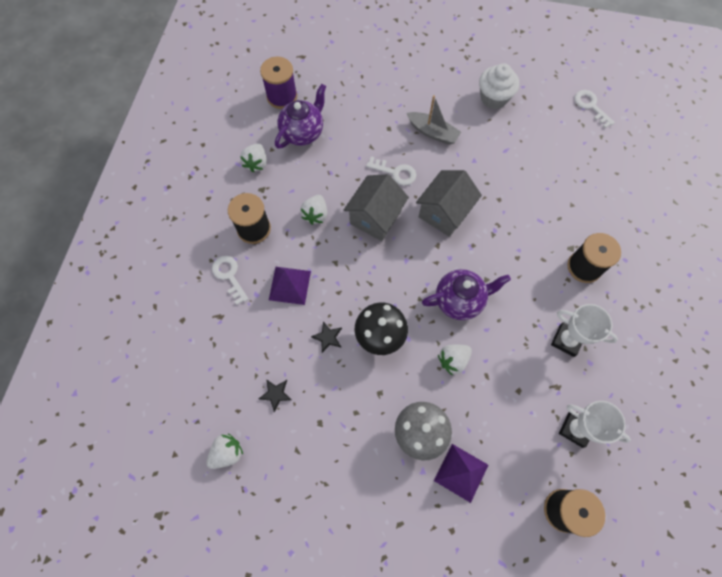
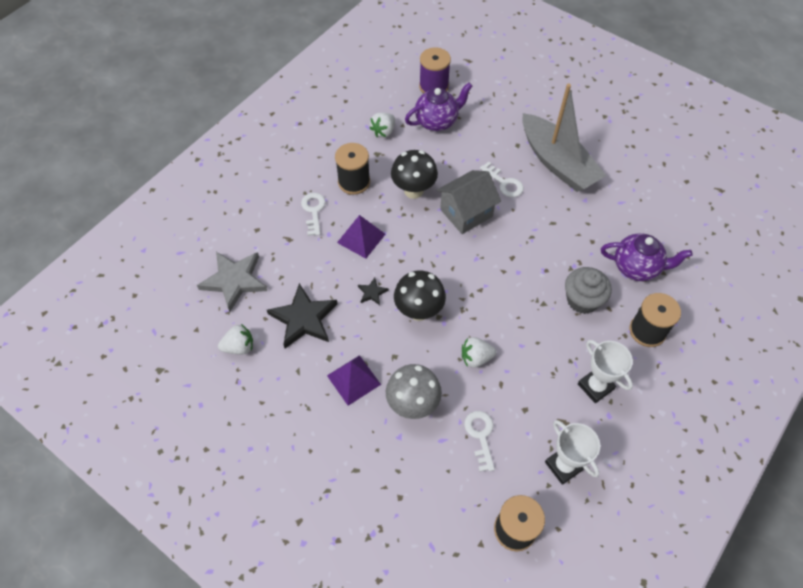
camera: 25 degrees right, 10 degrees down
(187, 384) = (234, 280): none -> grey star
(276, 394) = (303, 319): black star -> black star, size x2.21
(315, 214) = (413, 191): white strawberry -> black mushroom
(432, 132) = (557, 163): grey boat -> grey boat, size x1.87
(444, 213) = (533, 233): grey house -> none
(459, 300) = (508, 311): purple teapot -> purple teapot (636, 267)
(461, 472) = (434, 453): purple pyramid -> purple pyramid (354, 380)
(494, 98) = (632, 154): white cupcake -> none
(517, 261) = (582, 300): none -> grey cupcake
(591, 106) = (729, 195): white key -> white key (480, 436)

